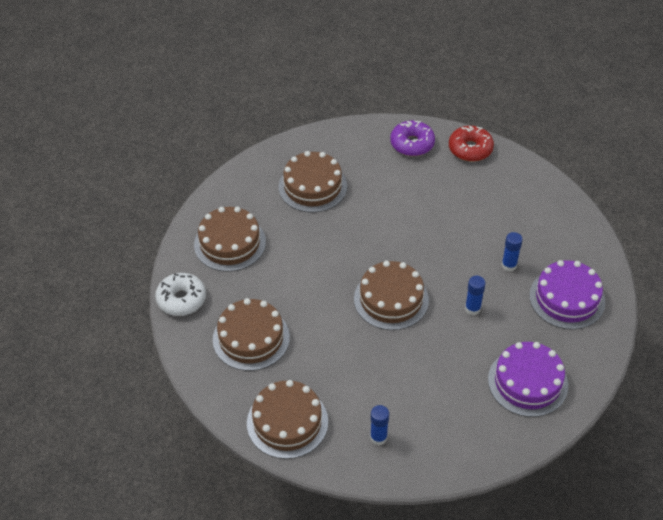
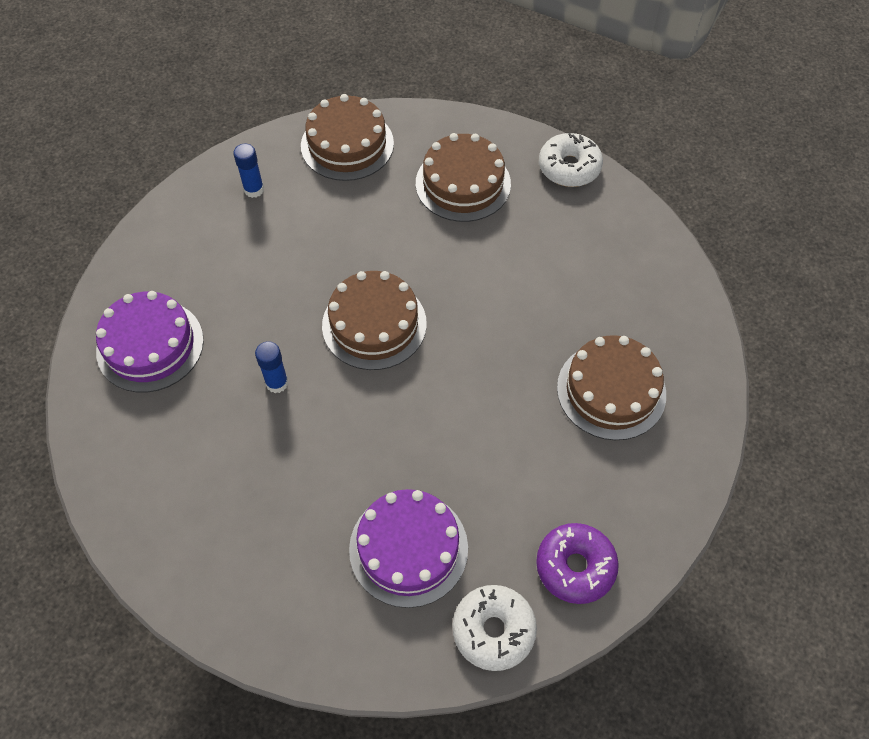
camera: 135 degrees right, 10 degrees up
(230, 243) = (603, 252): brown cake -> none
(470, 149) = (493, 630): red donut -> white donut
(509, 265) = (281, 475): blue glue stick -> none
(567, 298) = (176, 484): purple cake -> purple cake (408, 548)

